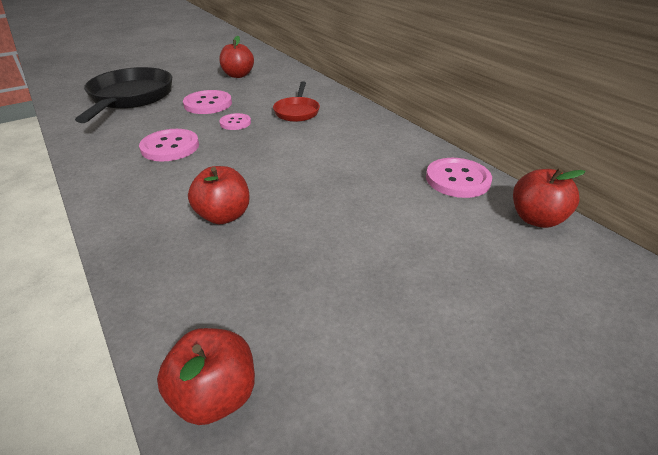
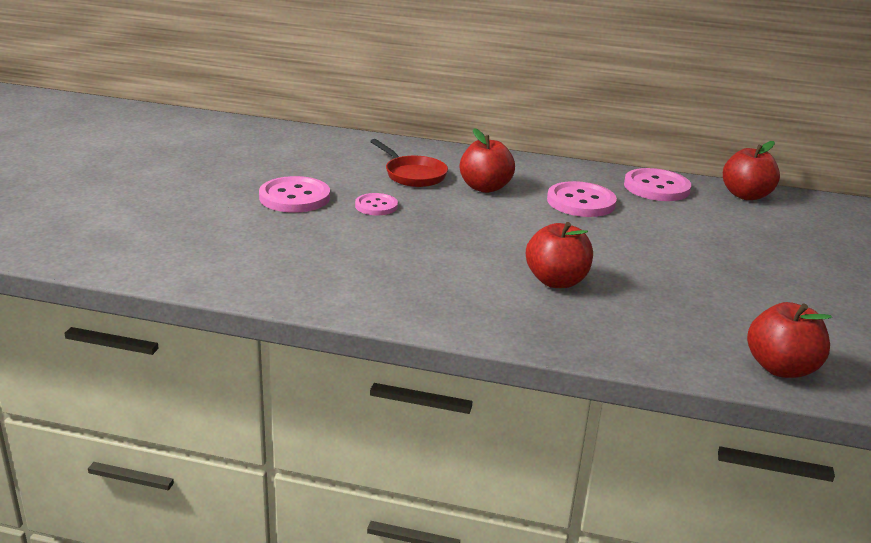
camera: 45 degrees left, 10 degrees down
(130, 98) = (170, 222): black pan -> none
(170, 147) = (366, 251): pink button -> pink button (581, 202)
(238, 75) = (248, 155): red apple -> red apple (485, 188)

